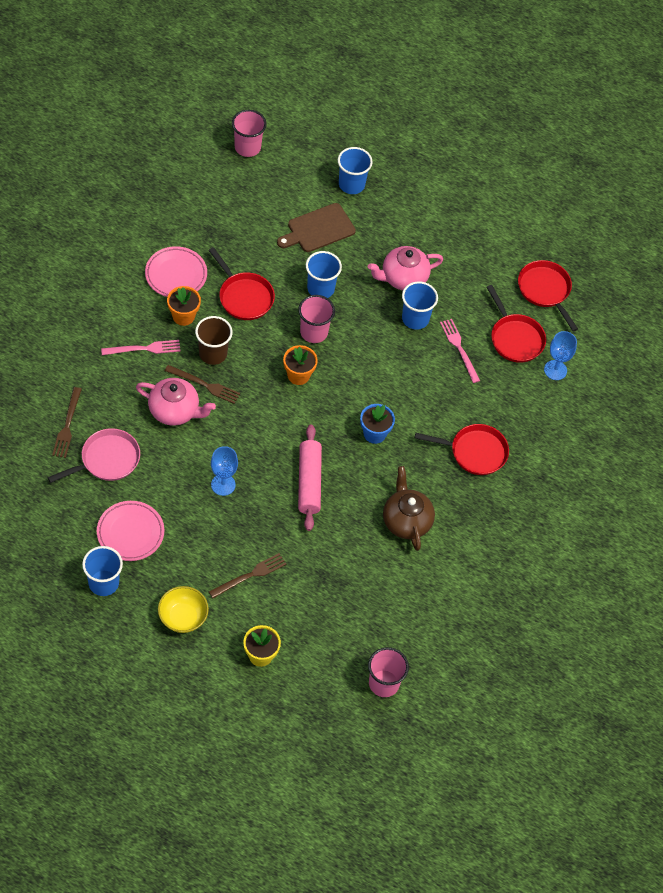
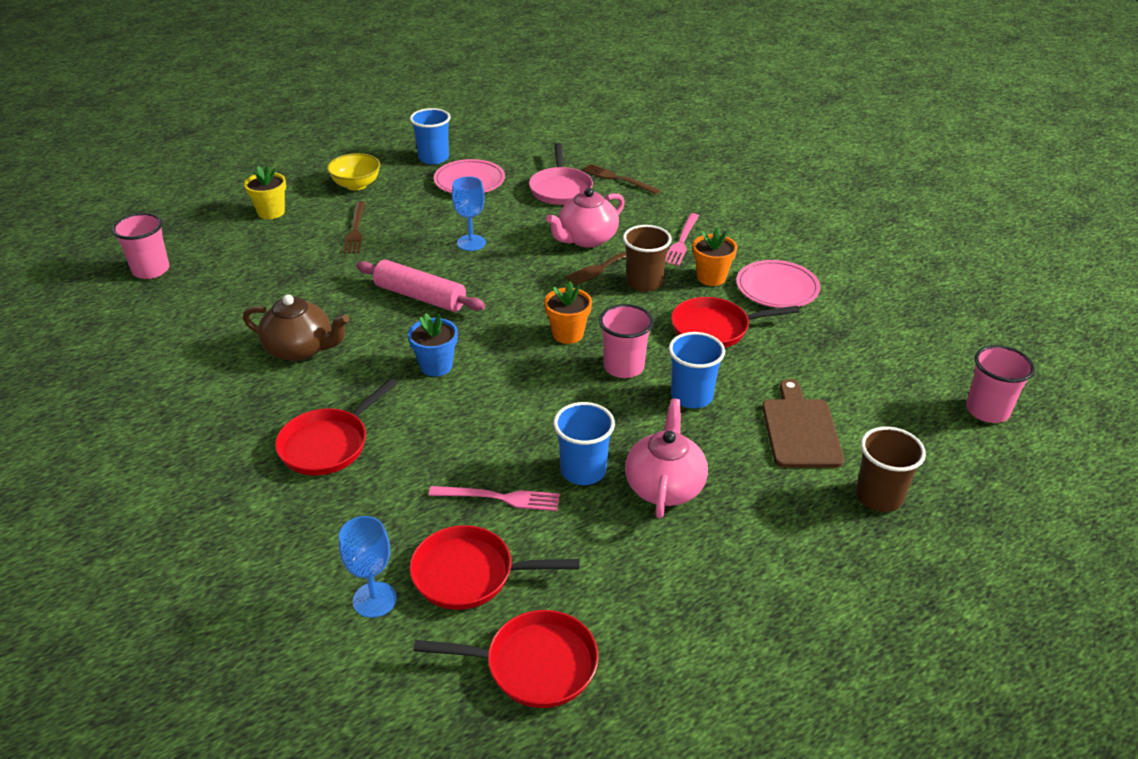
camera: 125 degrees right, 20 degrees down
(351, 184) = (879, 496): blue cup -> brown cup

